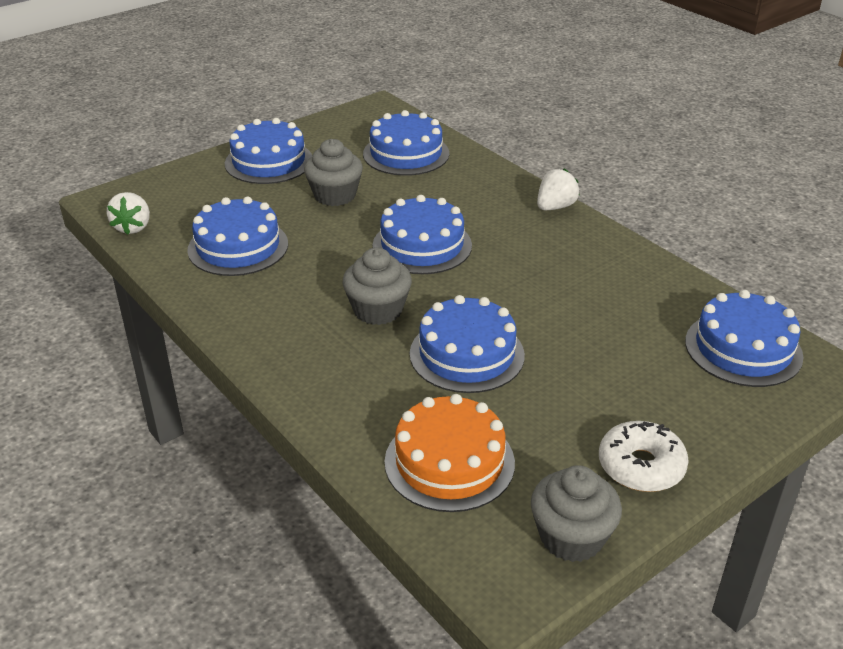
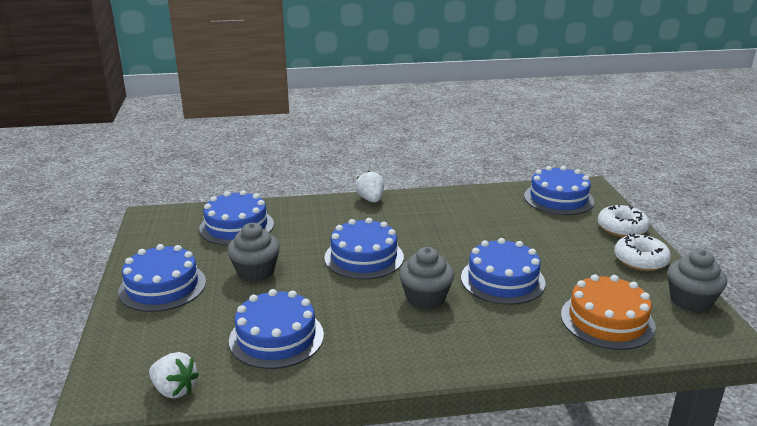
camera: 60 degrees left, 10 degrees down
(721, 430) = (622, 228): none -> white donut

